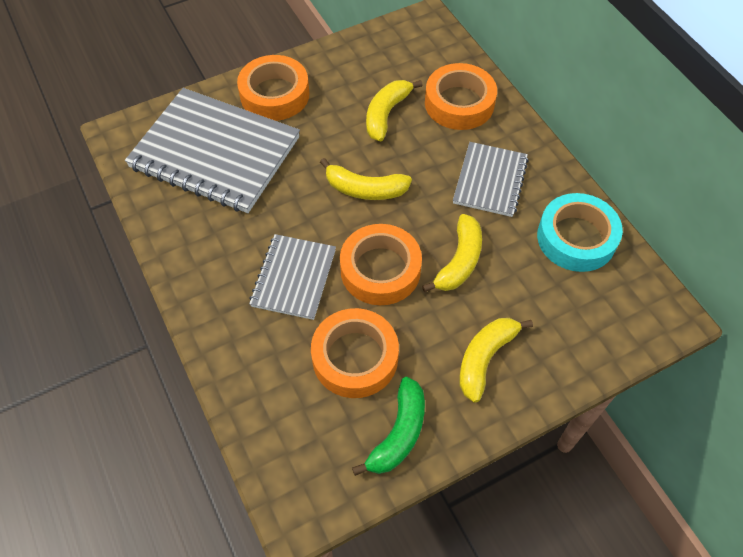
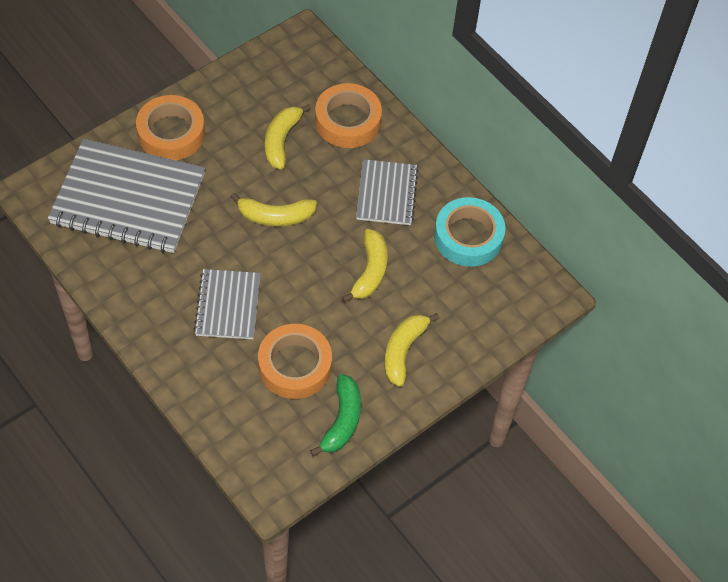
camera: 15 degrees left, 0 degrees up
(380, 270) = (302, 288): orange tape -> none

